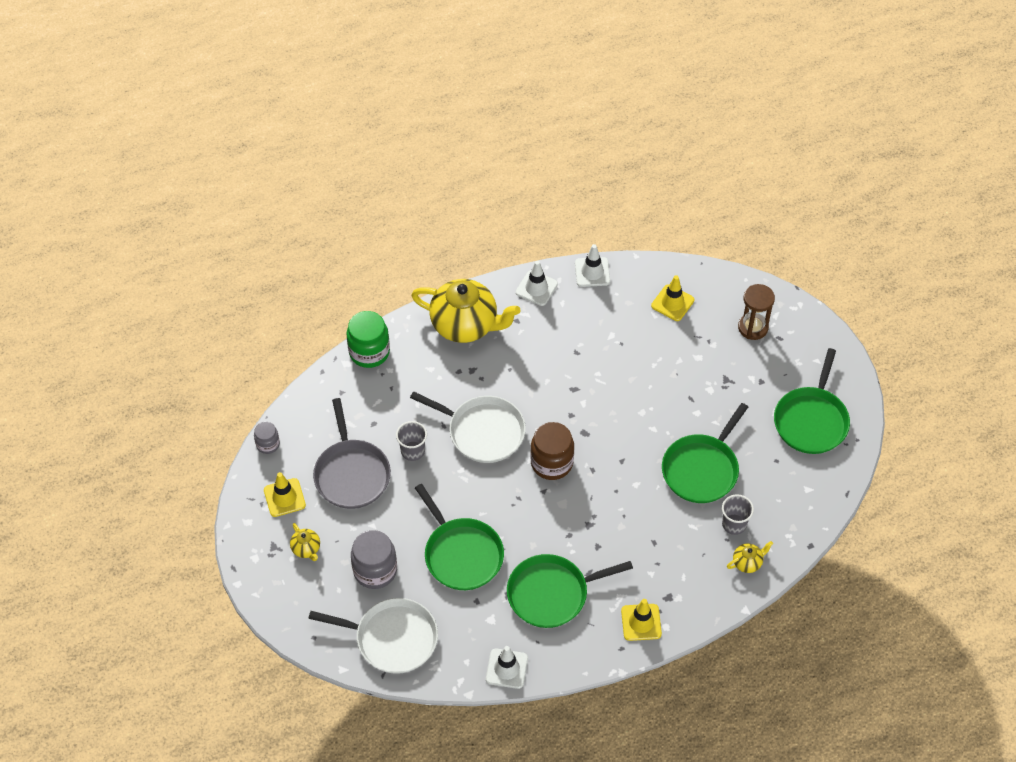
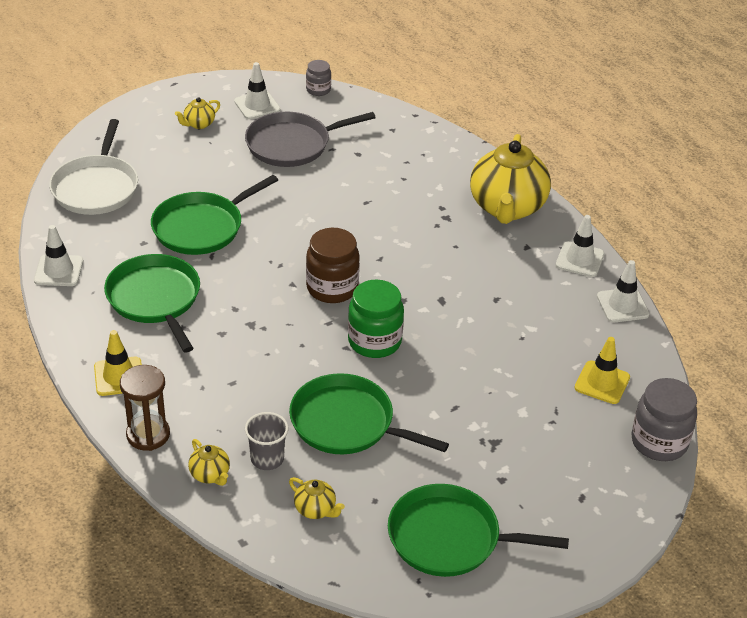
camera: 80 degrees right, 15 degrees down
(284, 497) = (257, 105): yellow traffic cone -> white traffic cone
(369, 352) = (449, 143): green jar -> green jar (374, 341)
(375, 570) = (177, 169): grey jar -> grey jar (659, 442)
(413, 451) = (328, 183): grey cup -> none
(482, 431) = (364, 231): white pan -> none
(753, 327) = (590, 467): brown hourglass -> brown hourglass (148, 435)
(783, 498) = (316, 509): none -> yellow teapot

